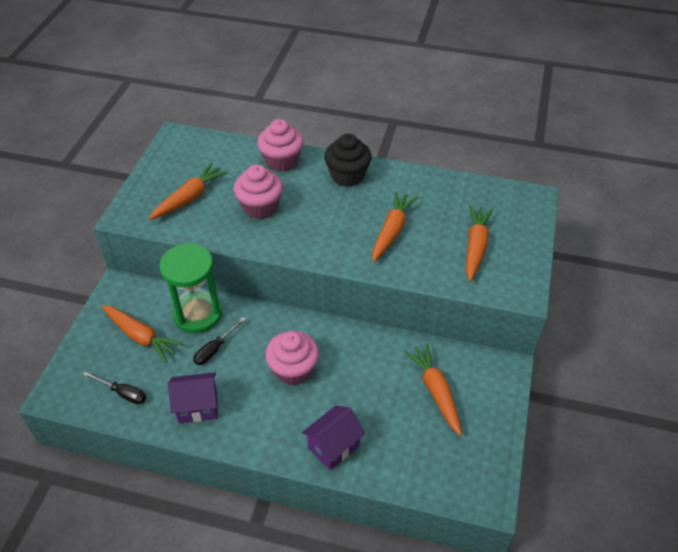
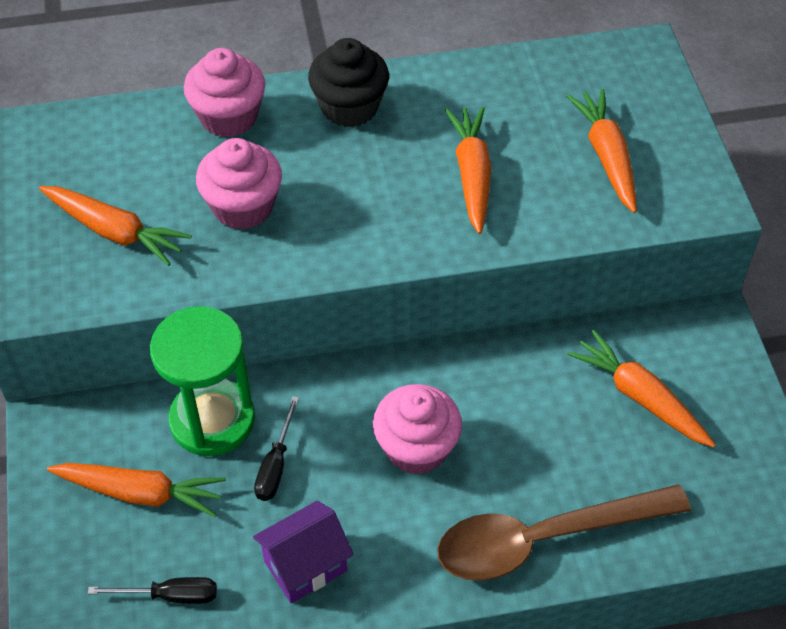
camera: 25 degrees left, 5 degrees up
(189, 198) = (115, 232): orange carrot -> orange carrot turned 105 degrees clockwise
(333, 447) = (544, 538): purple house -> brown spoon

